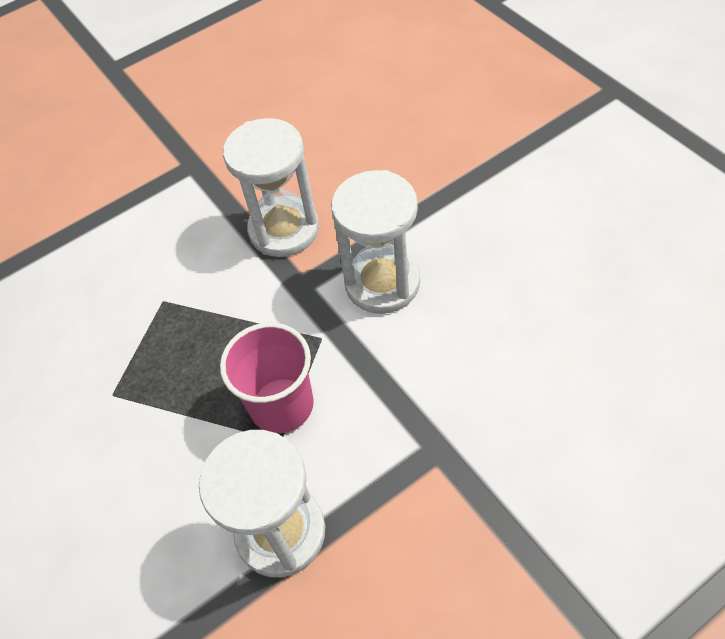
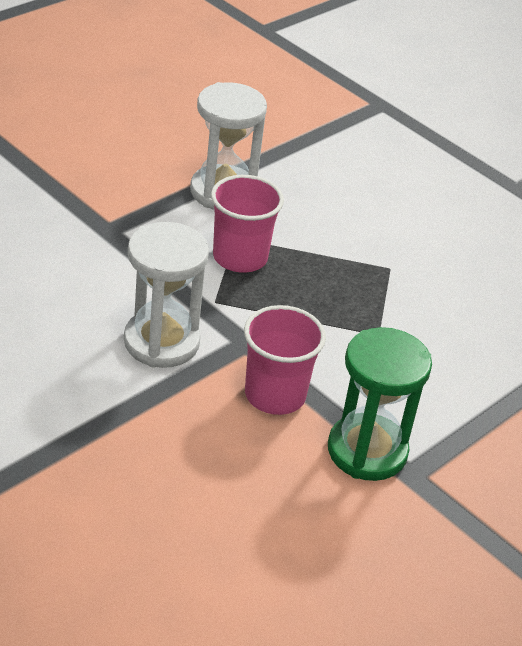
camera: 160 degrees right, 15 degrees down
(220, 181) = (367, 451): none -> green hourglass
(284, 229) = (275, 395): white hourglass -> pink cup

